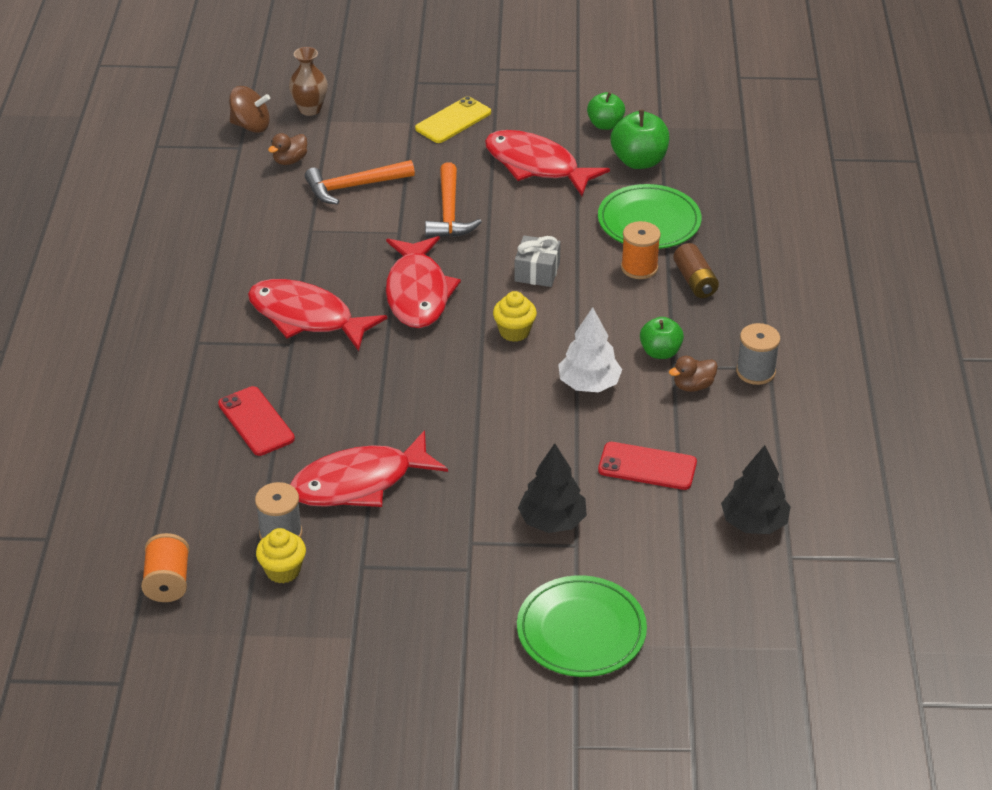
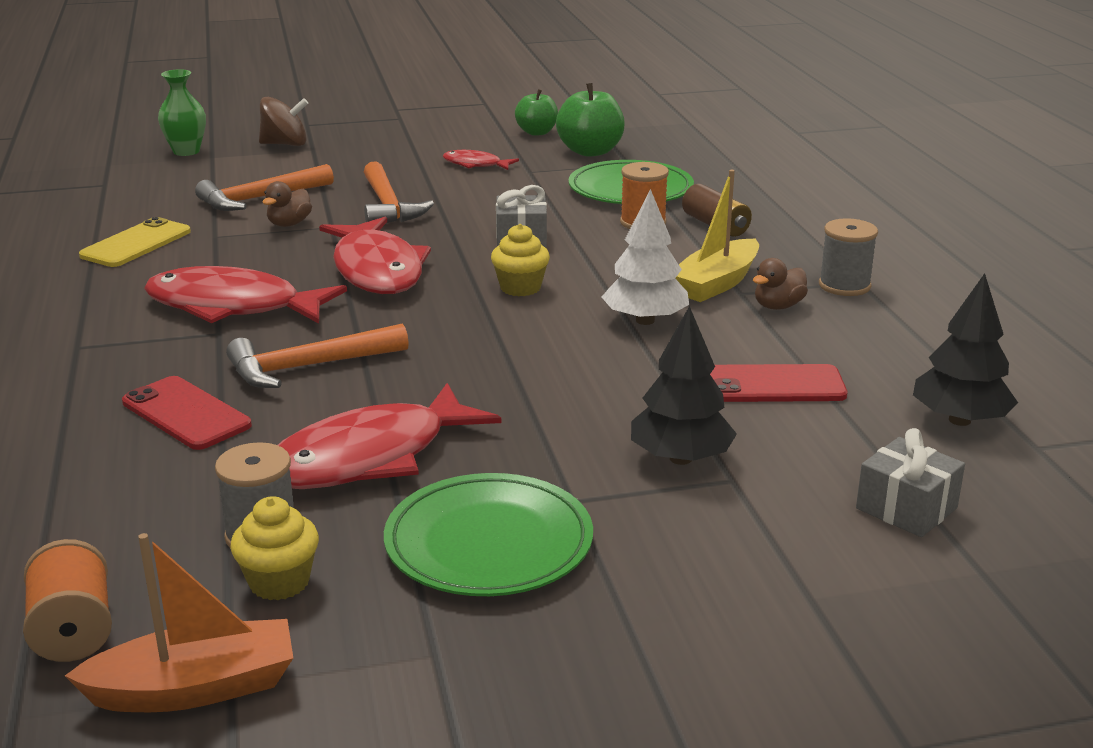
camera: 15 degrees left, 15 degrees down
(224, 632) = (195, 688): none -> orange boat
(251, 126) = (115, 168): brown spinning top -> brown spinning top (285, 144)
(290, 160) = (172, 188): brown duck -> brown duck (289, 224)
(310, 109) = (186, 151): brown vase -> green vase
(342, 390) = (308, 367): none -> orange hammer
(453, 120) = (362, 144): yellow phone -> yellow phone (136, 244)
(536, 166) = (475, 165): red fish -> red fish, size x0.49
(581, 631) = (808, 581): green plate -> green plate (489, 543)
(660, 352) = (716, 283): green apple -> yellow boat
(672, 589) = (906, 508): none -> grey gift

